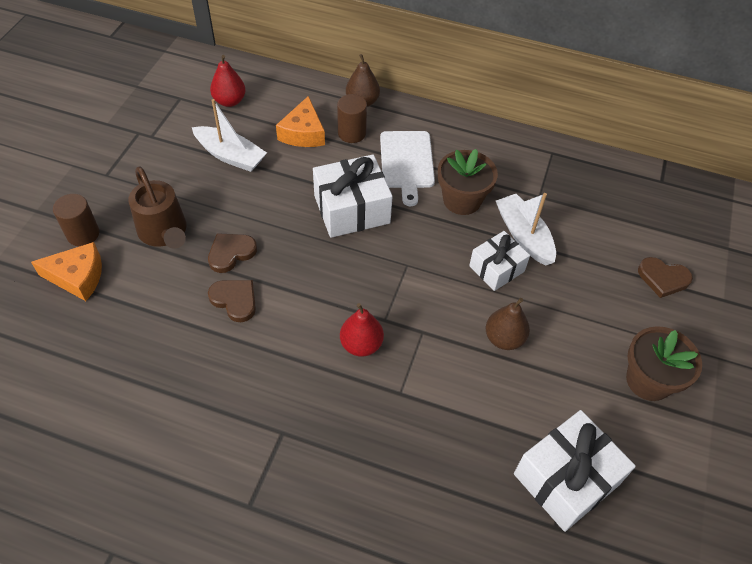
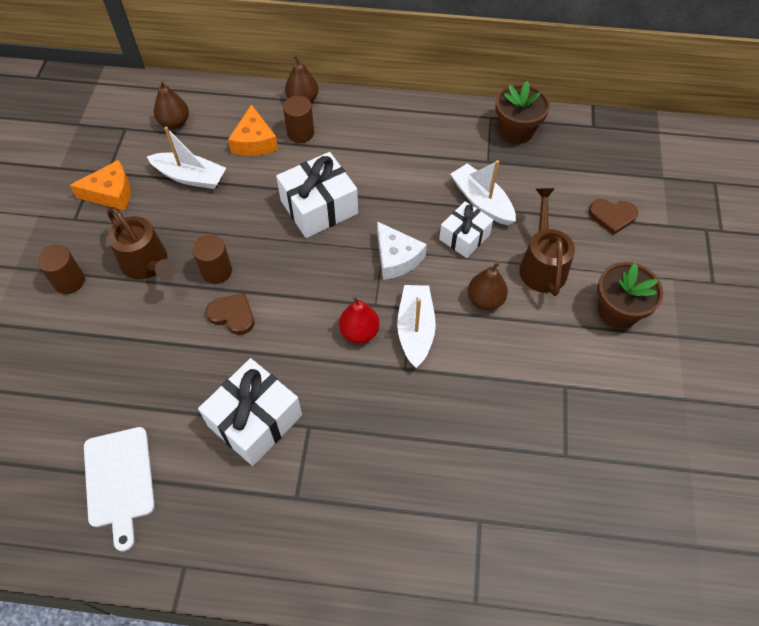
camera: 10 degrees left, 5 degrees up
(78, 277) = (76, 323): orange cheese -> orange cheese (111, 193)
(229, 101) = (175, 123): red pear -> brown pear
(231, 253) = (216, 271): brown heart -> brown cylinder
(406, 162) = (359, 152): white cutting board -> white cutting board (119, 481)
(419, 276) = (396, 258): none -> white cheese
(421, 354) = (415, 329): none -> white boat
(462, 200) = (418, 178): brown flower pot -> brown flower pot (516, 130)
(566, 479) = (565, 412): white gift -> white gift (255, 420)
(574, 313) = (542, 264): none -> brown watering can

